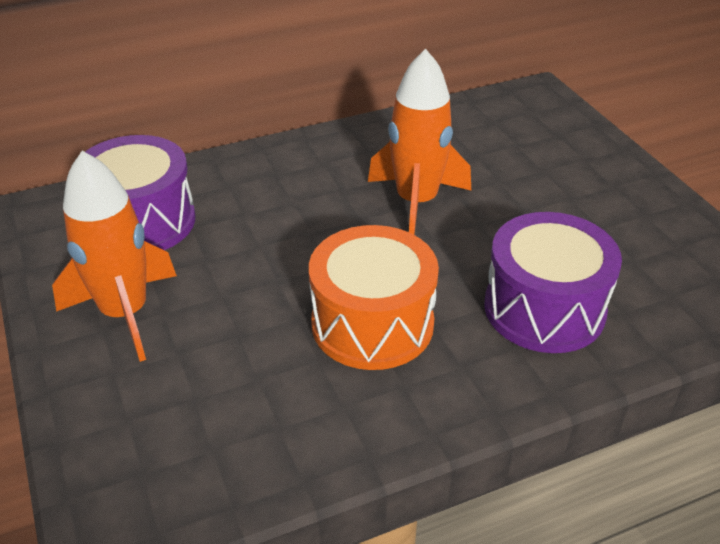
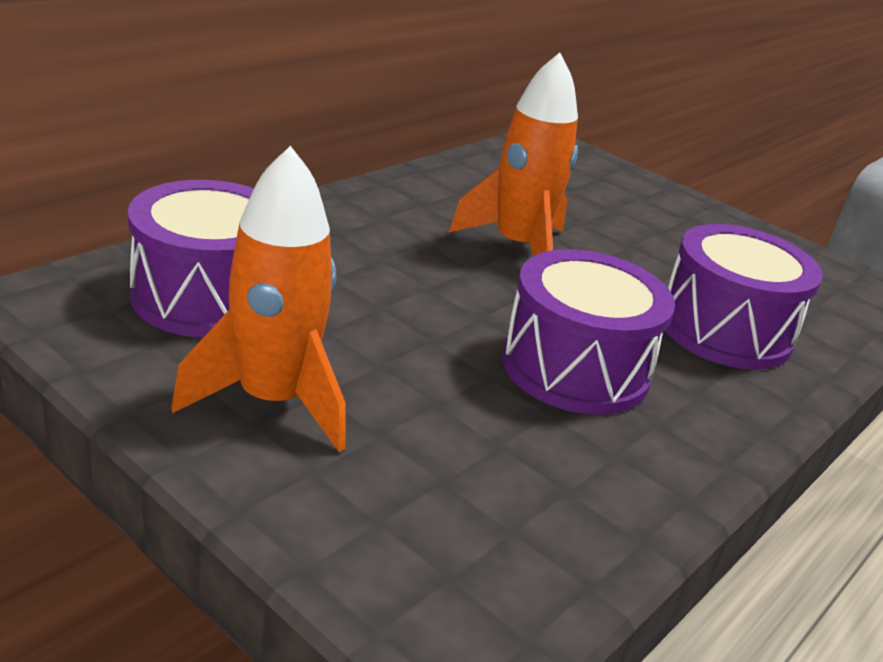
camera: 30 degrees left, 10 degrees down
(372, 323) = (575, 368): orange drum -> purple drum

